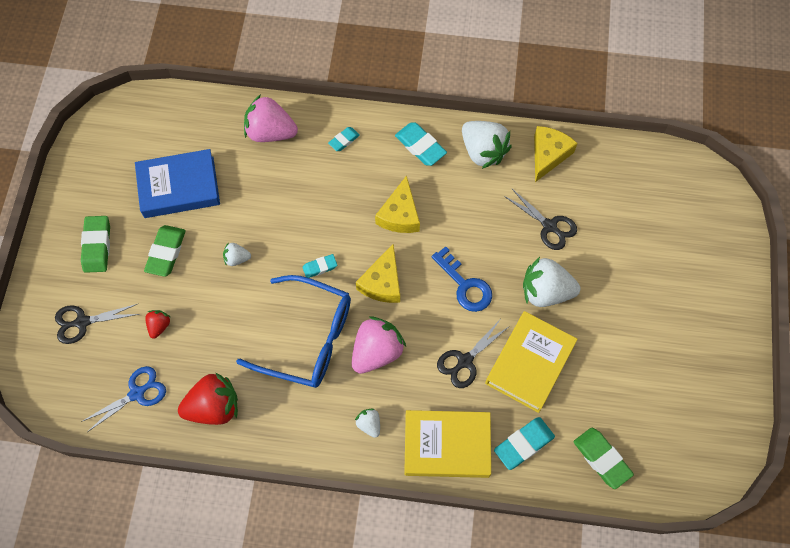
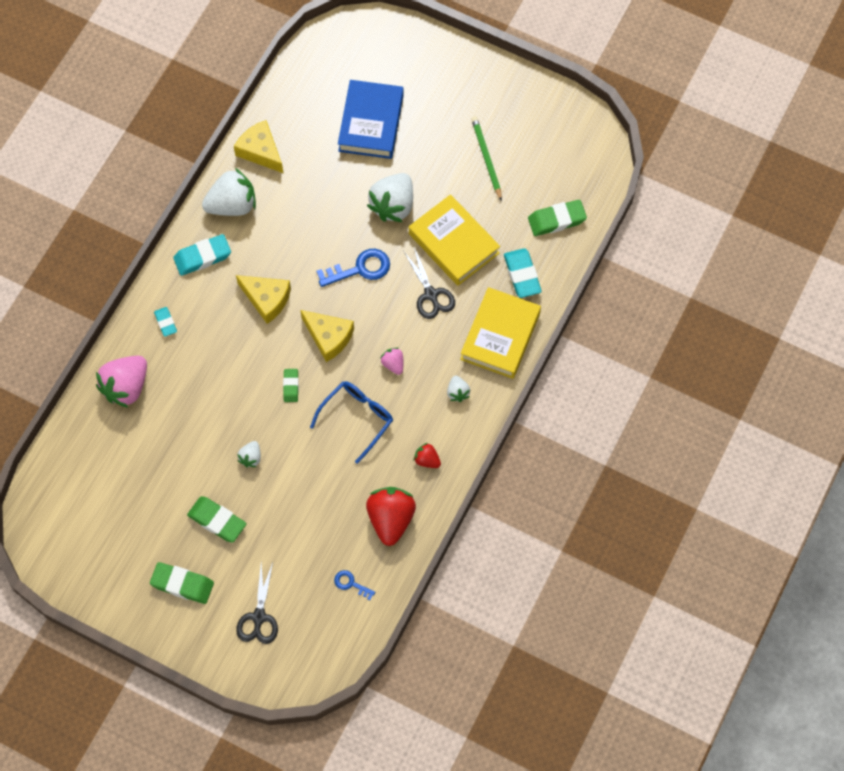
camera: 70 degrees left, 0 degrees up
(137, 393) = (351, 584): blue scissors -> blue key
(159, 326) = (291, 547): red strawberry -> red strawberry (427, 460)
(179, 187) = (150, 490): blue book -> blue book (371, 123)
(308, 338) = (357, 418): blue glasses -> blue glasses, size x0.66
(320, 267) = (291, 386): turquoise eraser -> green eraser
(369, 424) = (457, 392): white strawberry -> white strawberry turned 90 degrees counterclockwise
(377, 351) = (393, 364): pink strawberry -> pink strawberry, size x0.49
(549, 226) = (332, 178): black scissors -> none
(639, 362) = (486, 158): none -> green pencil

